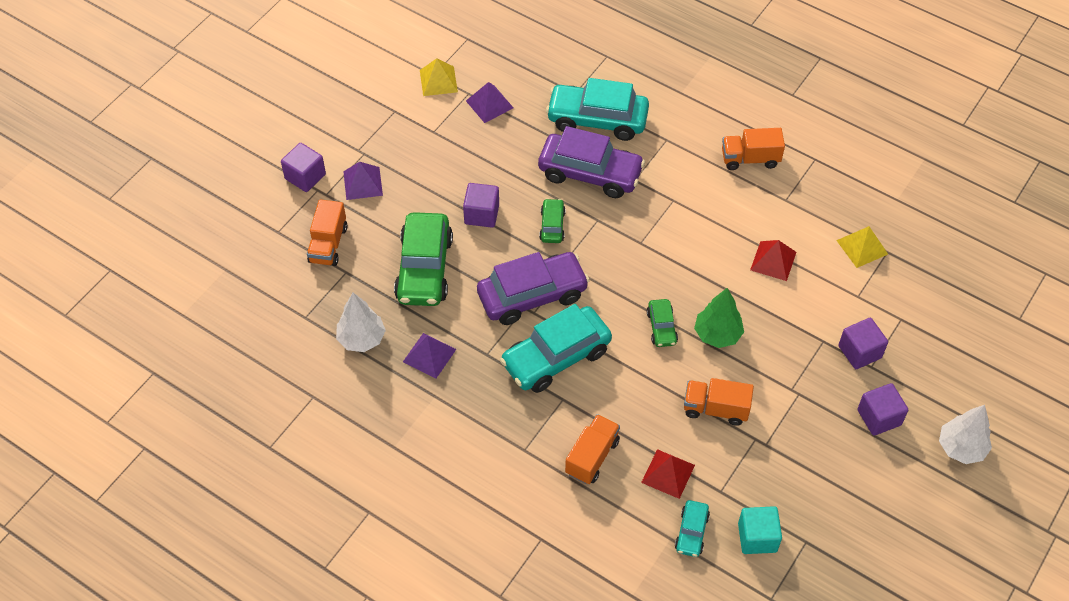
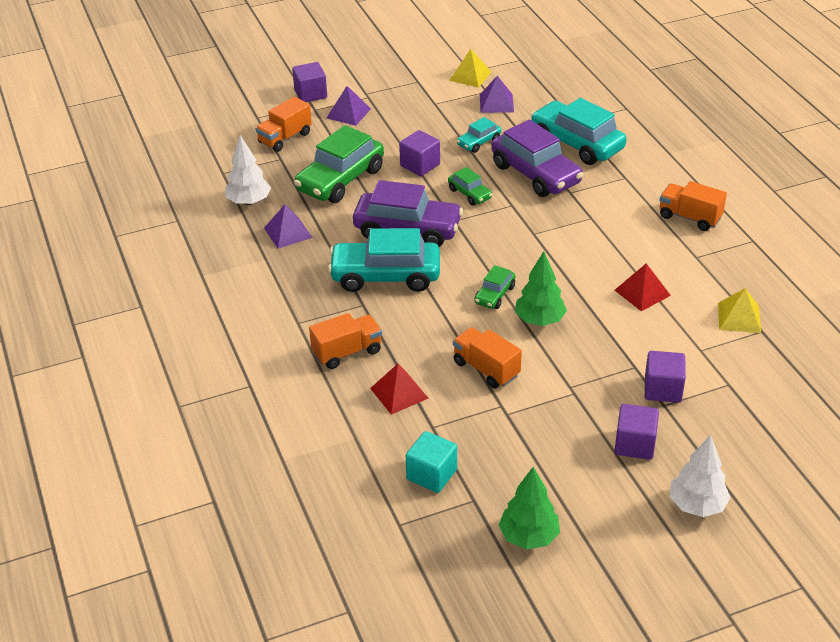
camera: 35 degrees right, 15 degrees down
(552, 225) = (469, 194): green car -> green car turned 105 degrees clockwise
(691, 532) = (377, 442): turquoise car -> turquoise car (478, 142)
(870, 550) = (528, 536): none -> green tree

